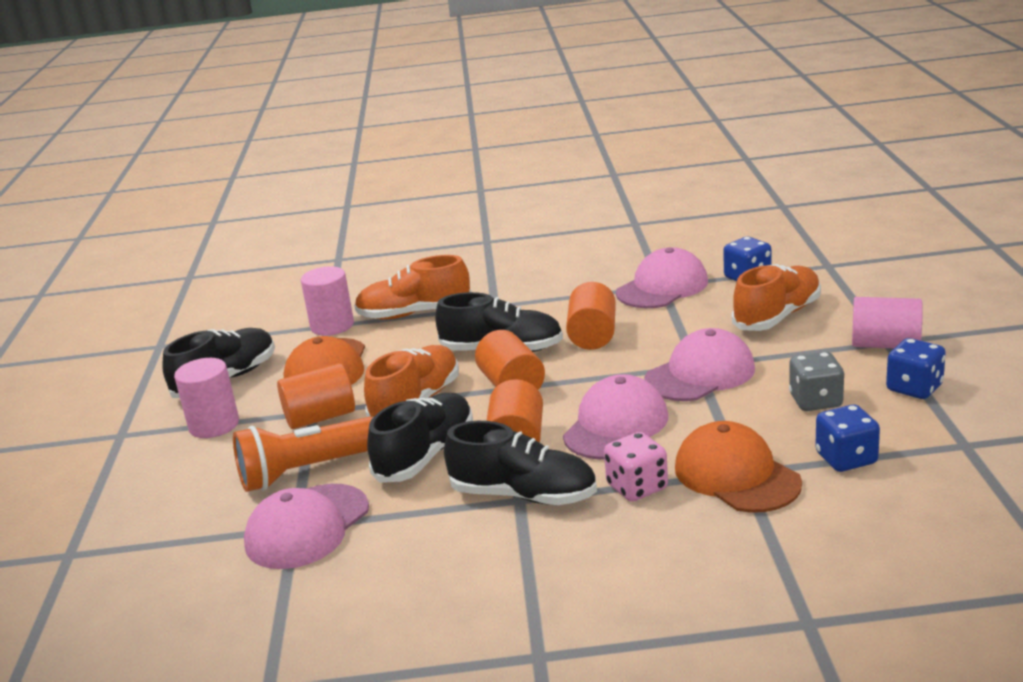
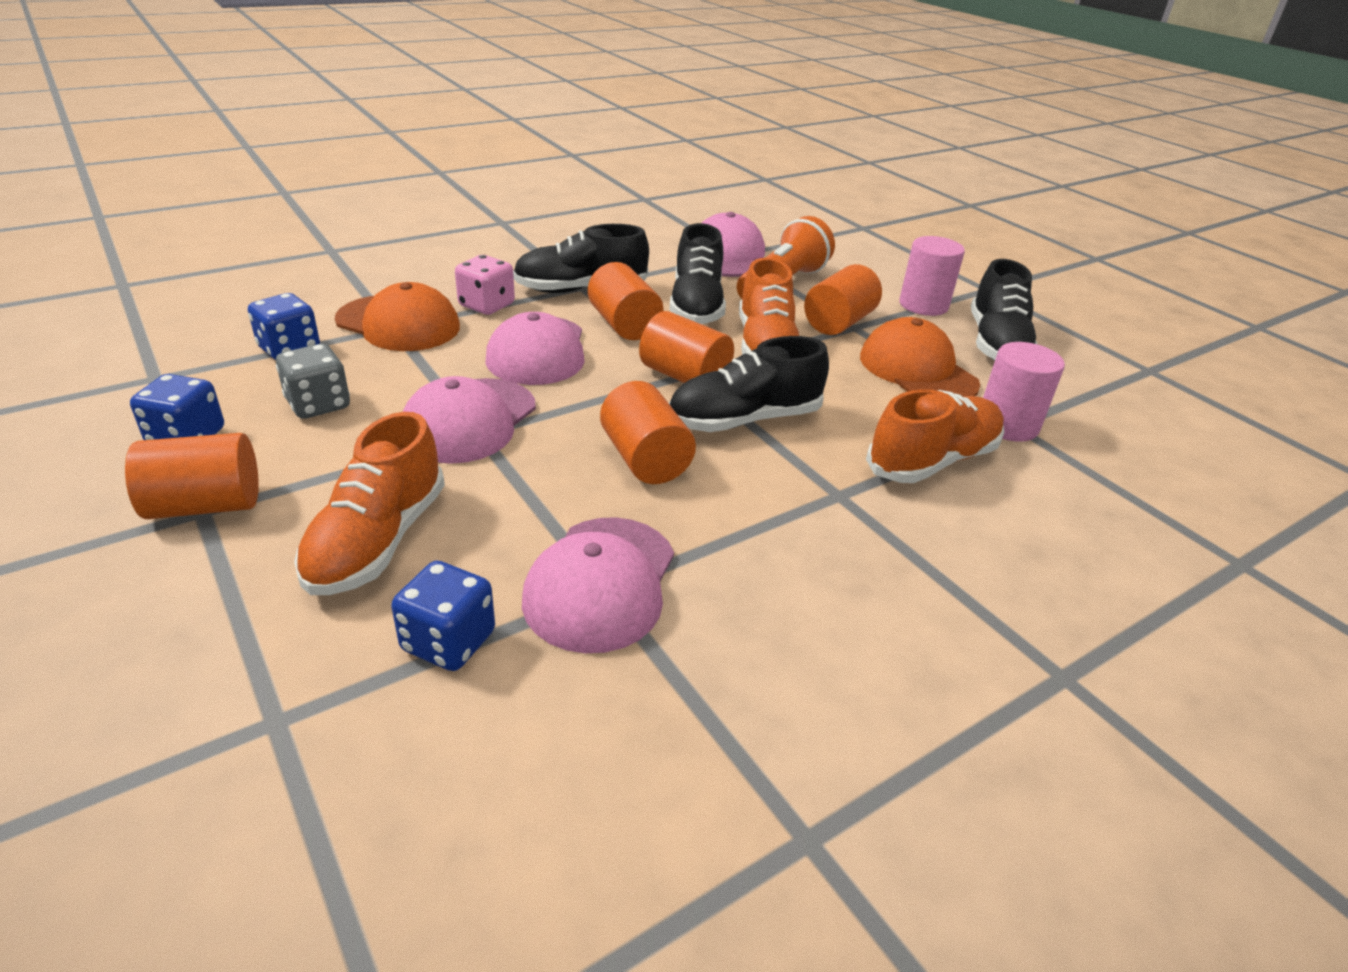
camera: 145 degrees right, 10 degrees up
(885, 345) = (205, 505): pink cylinder -> orange cylinder

